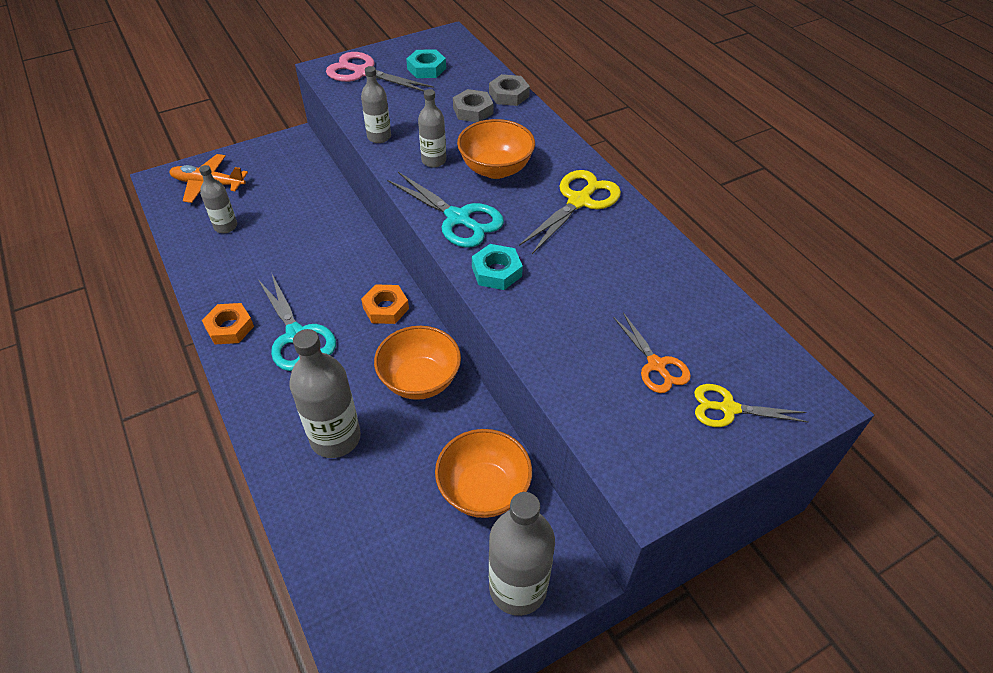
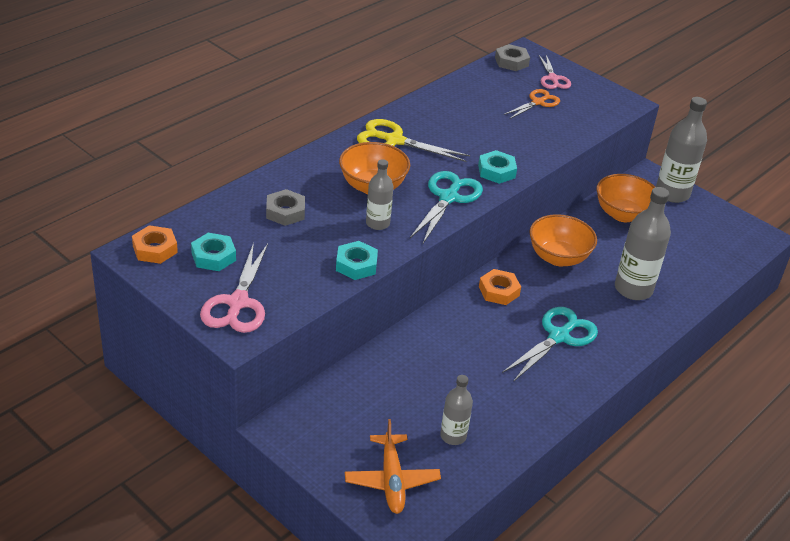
camera: 110 degrees left, 10 degrees down
(230, 327) = (575, 383): orange nut -> orange nut (155, 249)
(379, 137) = (356, 265): grey bottle -> turquoise nut
(509, 95) = (248, 193): grey nut -> grey nut (511, 62)
(729, 408) = (553, 78): yellow scissors -> pink scissors

